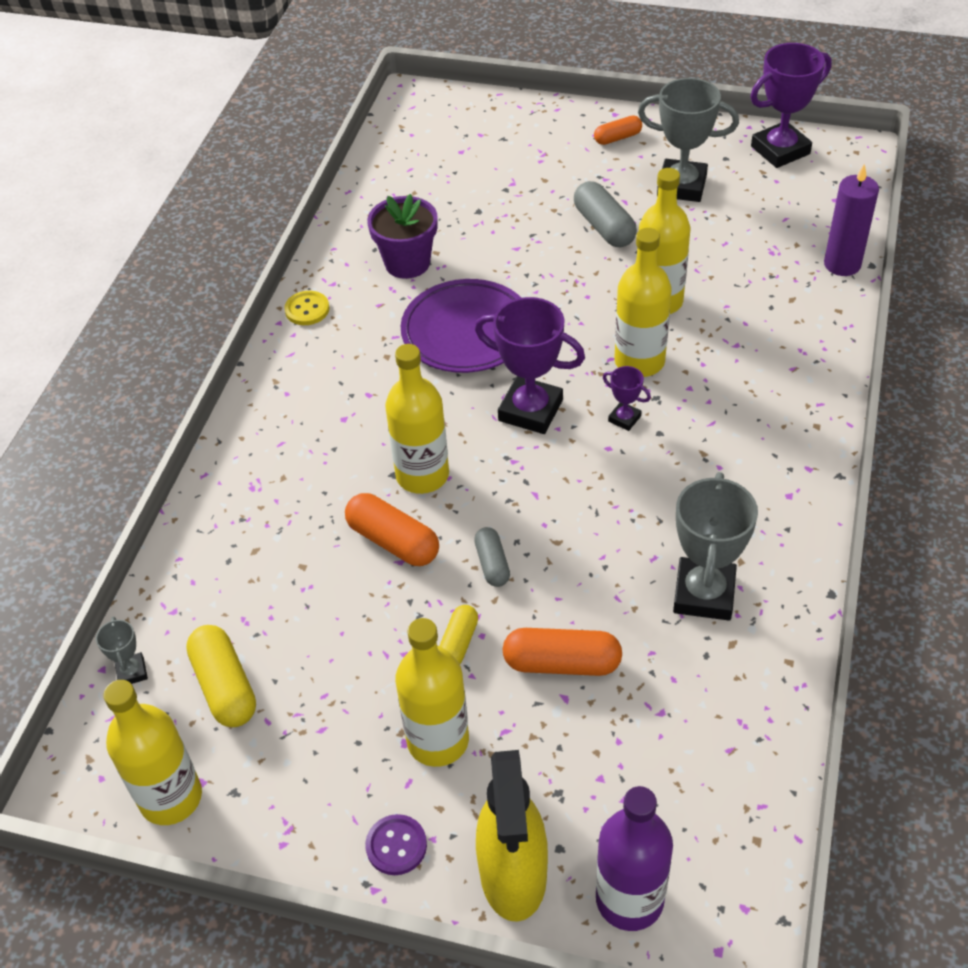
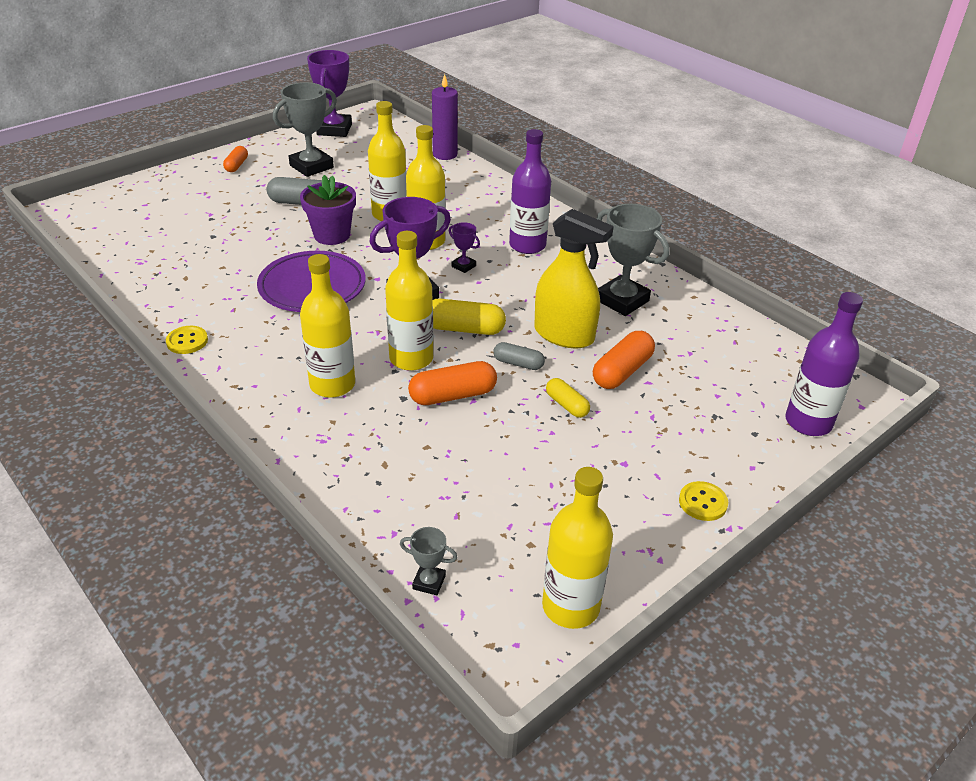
camera: 60 degrees left, 10 degrees down
(224, 686) = (495, 533): yellow capsule -> yellow capsule (464, 329)
(396, 846) = (703, 502): purple button -> yellow button
(407, 263) = (213, 282): purple flower pot -> purple flower pot (332, 235)
(438, 740) = (635, 447): yellow bottle -> yellow bottle (332, 385)
(513, 874) = (760, 460): yellow spray bottle -> yellow spray bottle (564, 335)
(624, 418) = (463, 266): purple trophy -> purple trophy turned 60 degrees clockwise
(727, 447) = (527, 245): none -> purple bottle

